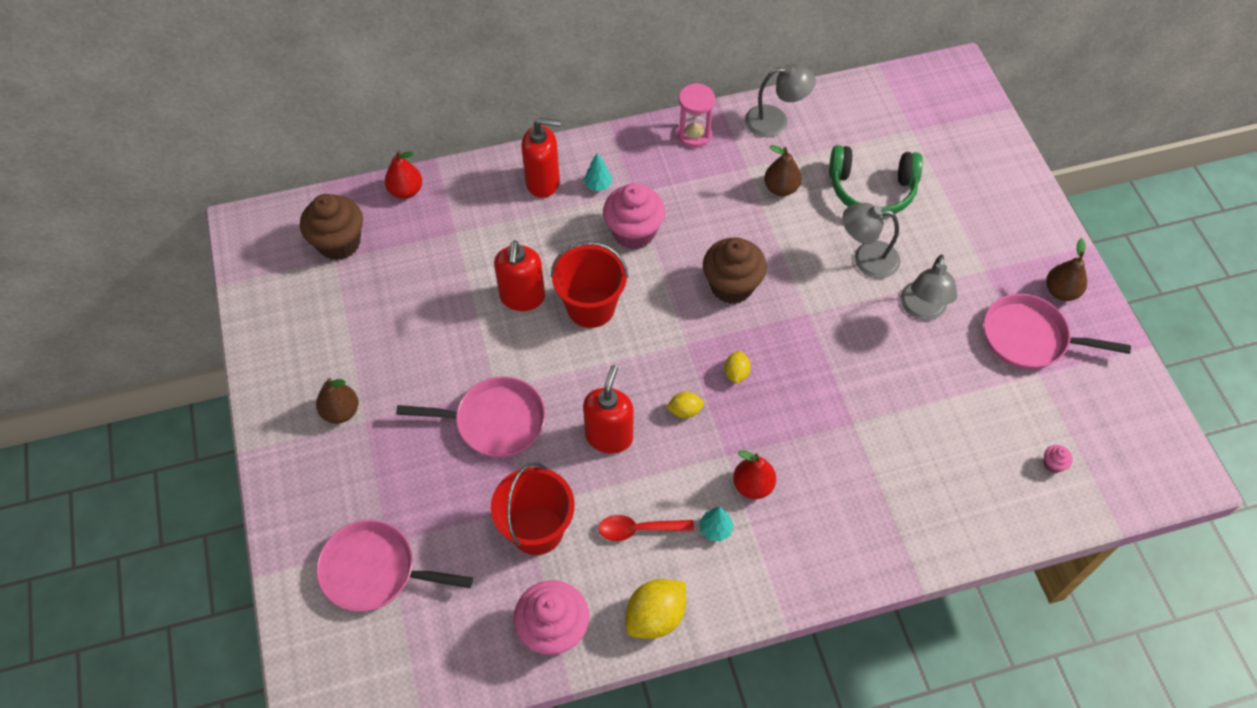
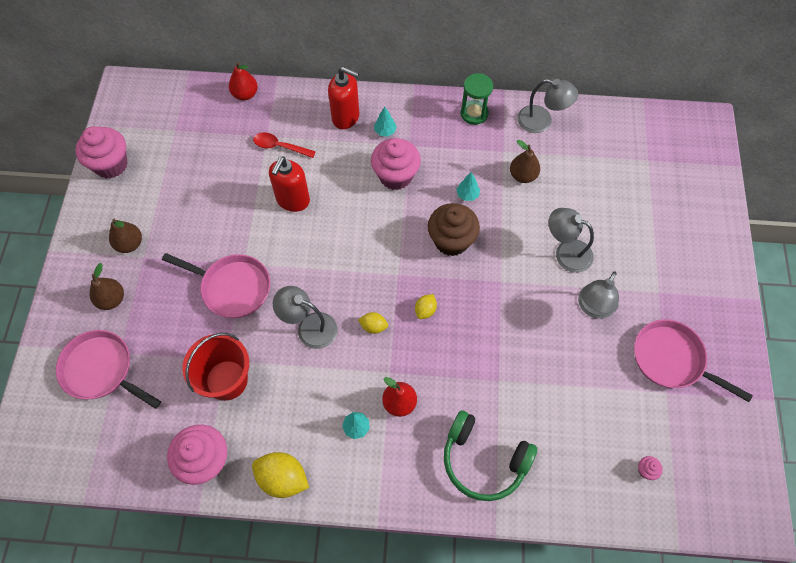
camera: 20 degrees right, 5 degrees up
(271, 324) = (111, 164): none -> pink cupcake
(339, 243) = (182, 119): brown cupcake -> none
(591, 307) = (339, 223): red bucket -> none
(609, 436) = (309, 327): red soap dispenser -> grey lamp
(639, 529) = (300, 407): red spoon -> red spoon (280, 147)
(655, 616) = (283, 478): yellow lemon -> yellow lemon turned 45 degrees clockwise
(694, 134) = (474, 113): pink hourglass -> green hourglass
(727, 228) = (467, 195): none -> turquoise tree
(871, 189) = (594, 198): green headphones -> green headphones (483, 460)
(1061, 291) = (715, 330): brown pear -> brown pear (112, 299)

